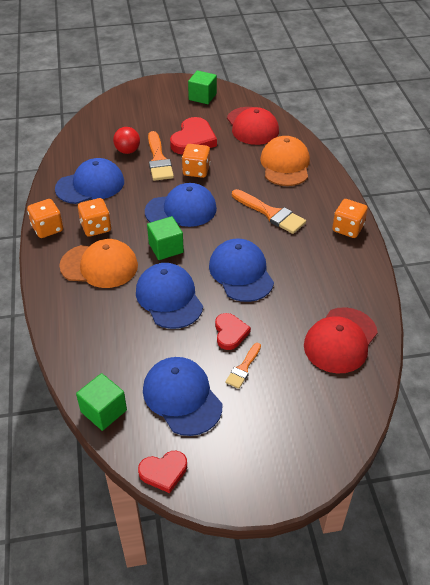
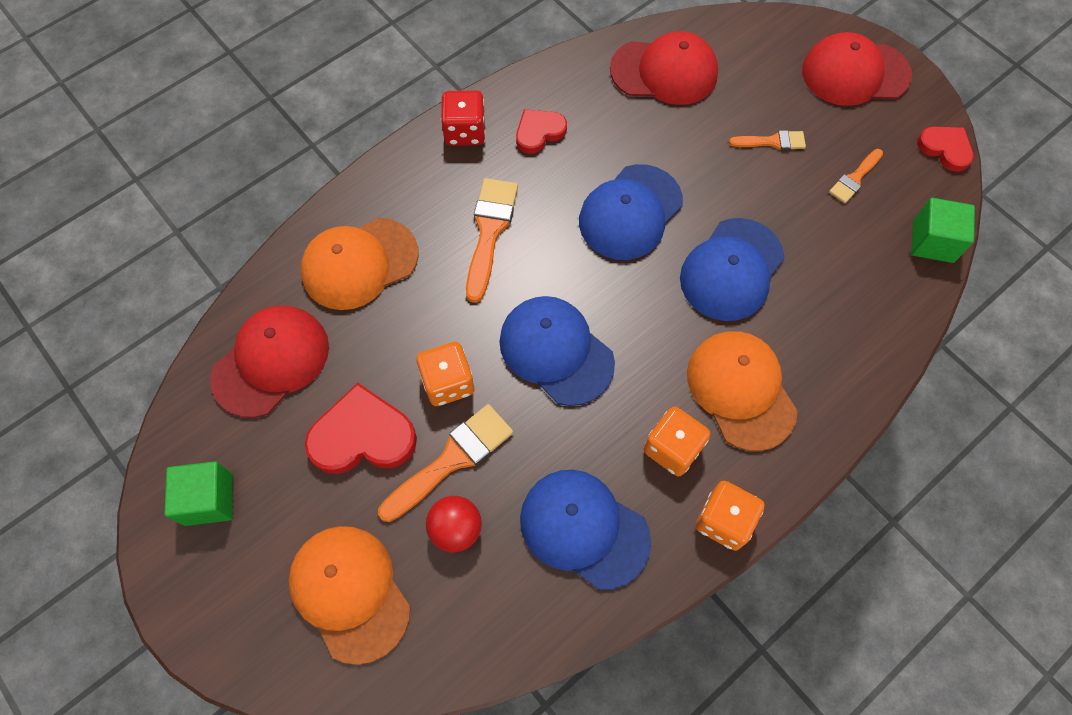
camera: 120 degrees left, 20 degrees up
(131, 118) = (350, 592): none -> orange cap
(166, 248) = (647, 325): green cube -> none
(182, 397) = (854, 178): blue cap -> orange brush
(230, 333) = (734, 177): red heart -> red heart (539, 132)
(270, 457) = (855, 73): none -> red cap
(347, 228) = (465, 131): orange dice -> red dice

